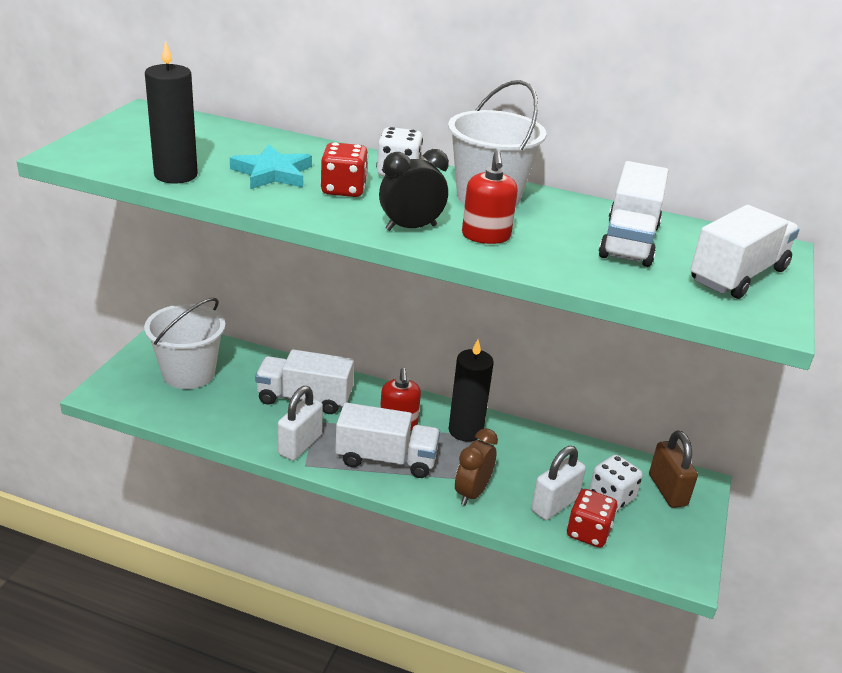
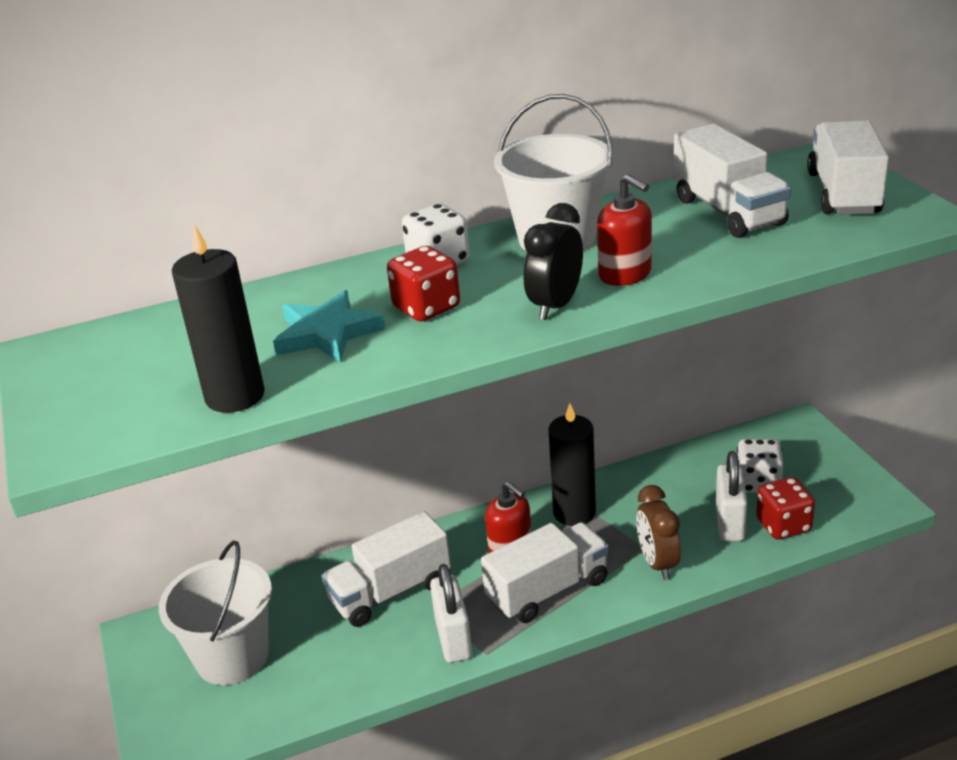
camera: 35 degrees left, 0 degrees up
(667, 490) = (786, 446): brown padlock -> none

